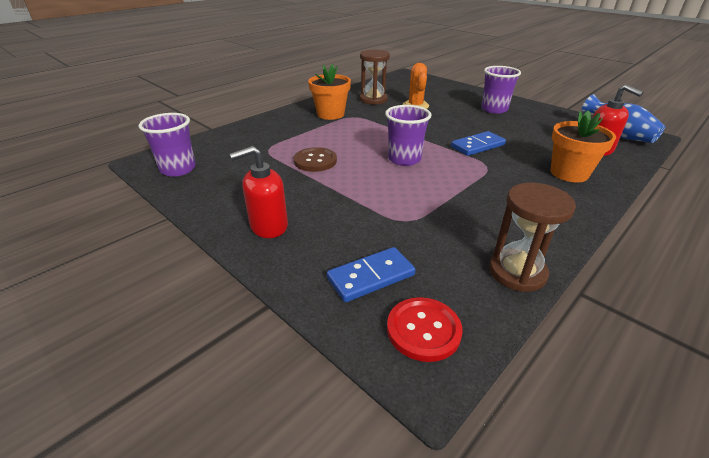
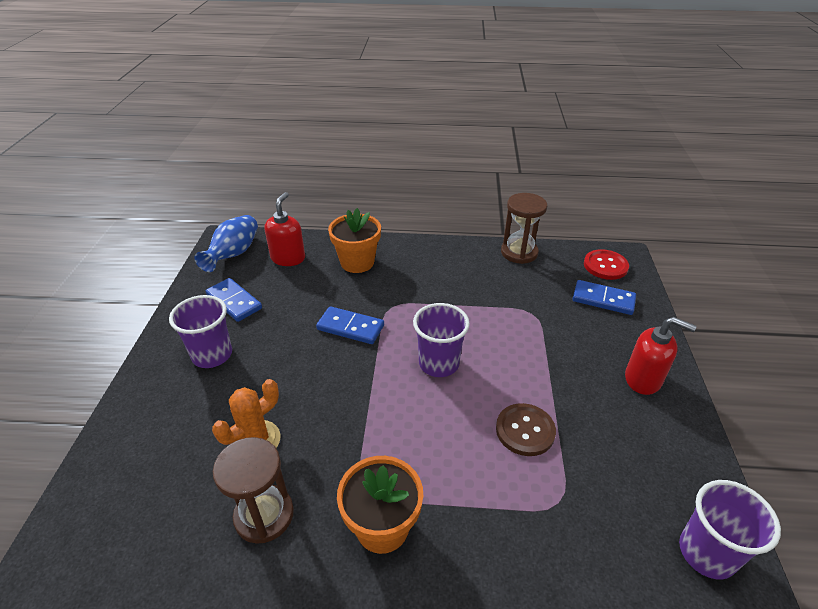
camera: 130 degrees left, 5 degrees up
(546, 123) = (234, 302): none -> blue domino

